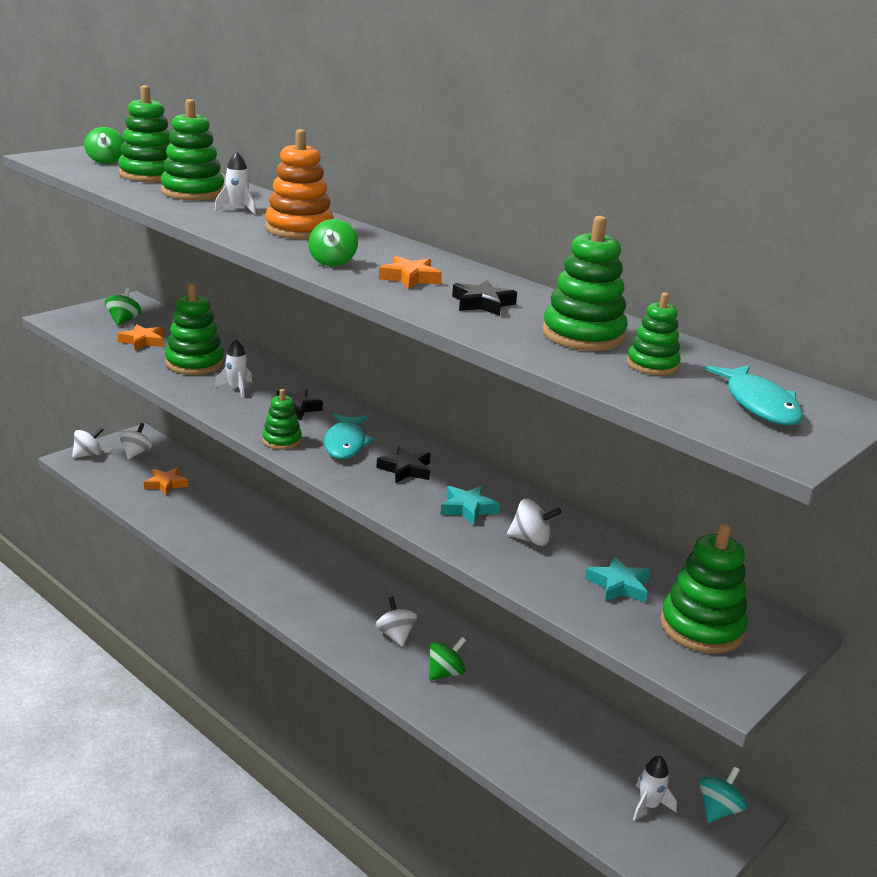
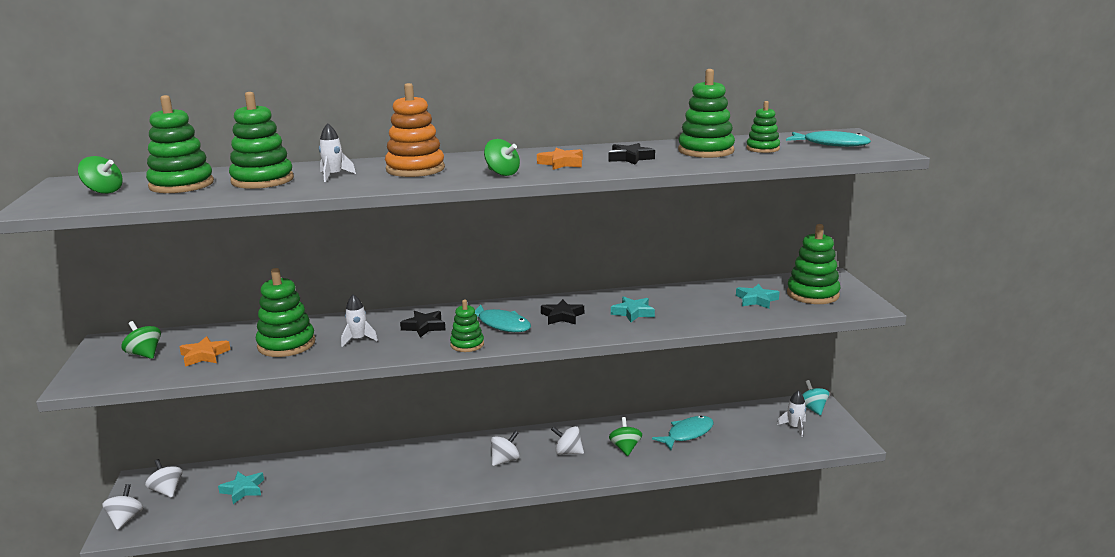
camera: 50 degrees left, 5 degrees down
(166, 484) = (243, 490): orange star -> turquoise star
(526, 712) = (687, 434): none -> turquoise fish
(531, 539) = (687, 307): white spinning top -> white spinning top (505, 460)

